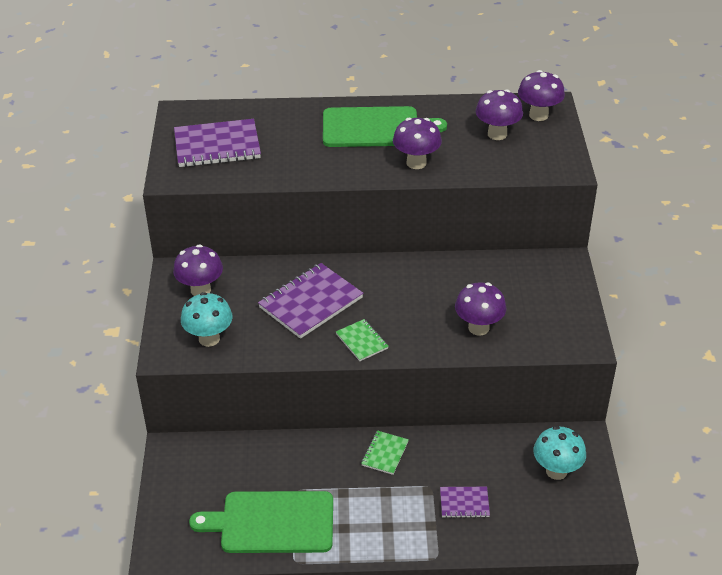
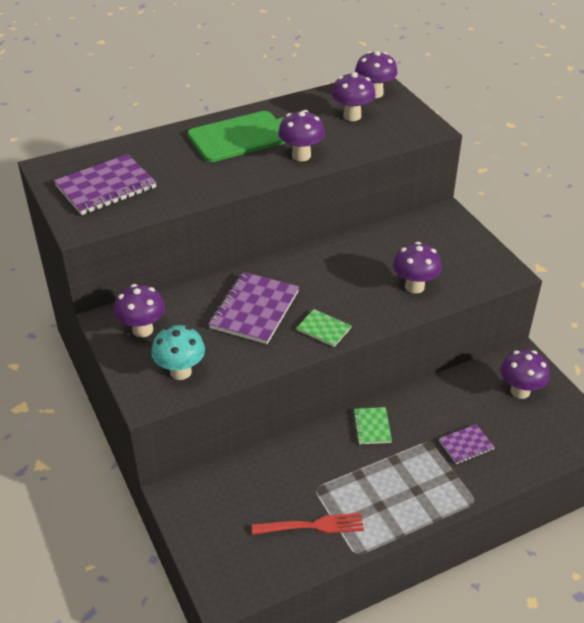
camera: 25 degrees left, 0 degrees up
(272, 522) = (312, 526): green cutting board -> red fork
(556, 471) = (520, 391): turquoise mushroom -> purple mushroom

